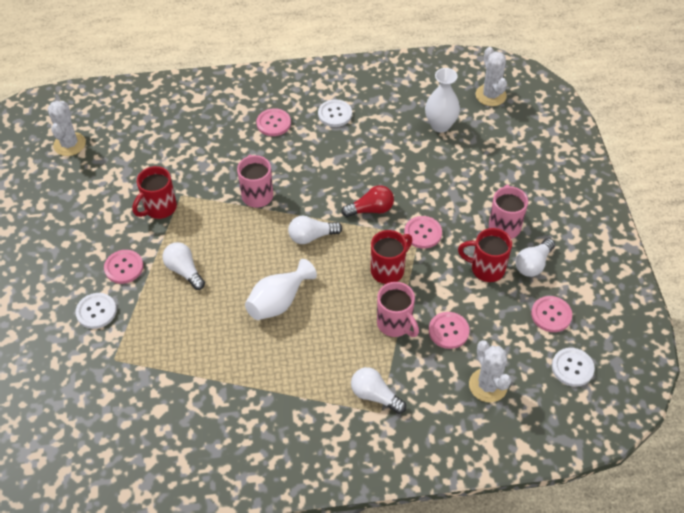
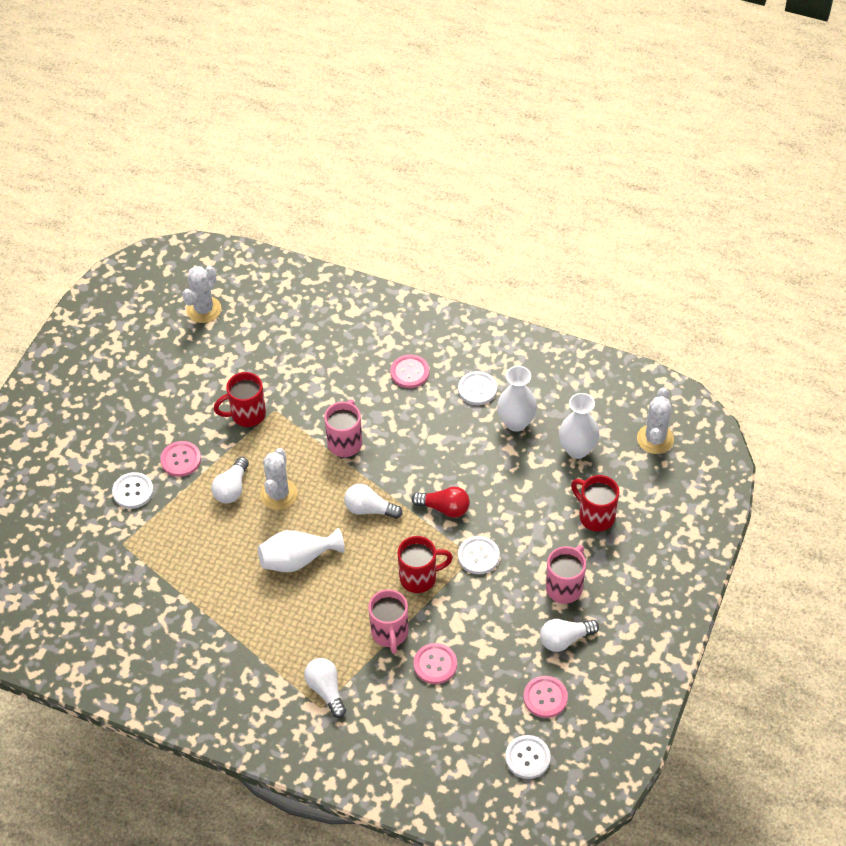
camera: 30 degrees right, 0 degrees up
(184, 271) = (232, 488): white light bulb -> white light bulb turned 150 degrees counterclockwise
(381, 125) = (516, 422): none -> white vase
(423, 233) = (478, 556): pink button -> white button
(486, 269) = (515, 621): red mug -> red mug (595, 516)
(488, 385) = (435, 733): white cactus -> white cactus (278, 494)

